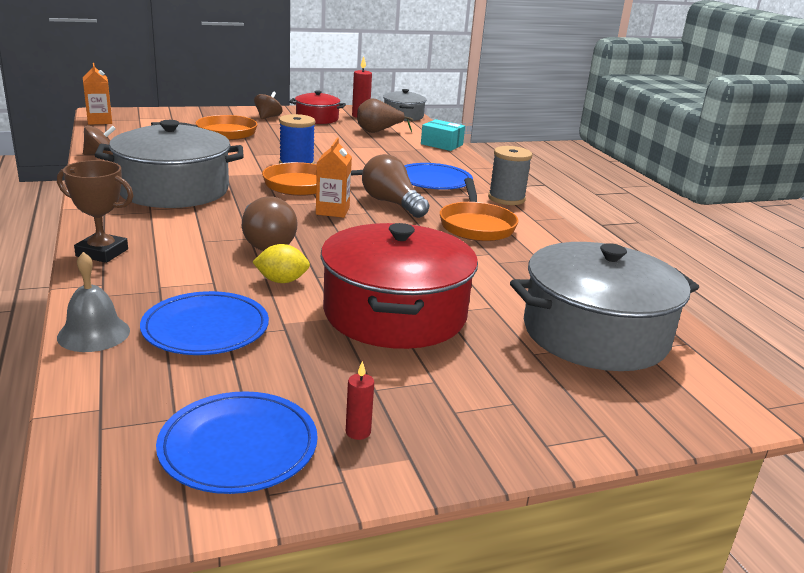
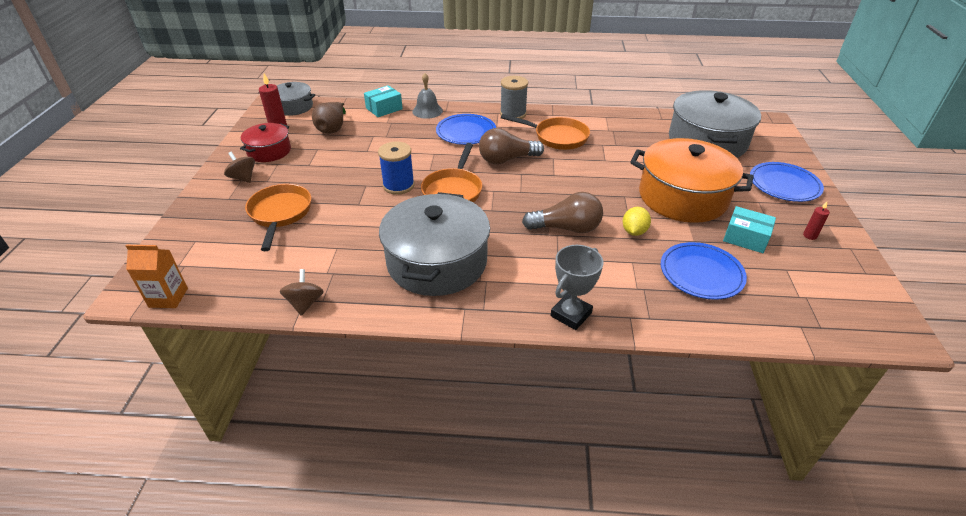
camera: 65 degrees left, 15 degrees up
(93, 333) = (709, 325): grey bell -> grey bell (427, 111)
(102, 252) = (571, 314): brown trophy -> grey trophy
(238, 446) = (829, 277): blue plate -> blue plate (784, 184)
(314, 365) = (745, 238): none -> turquoise box
(332, 211) = (513, 188): orange carton -> none
(395, 313) = (682, 197): red pot -> orange pot

